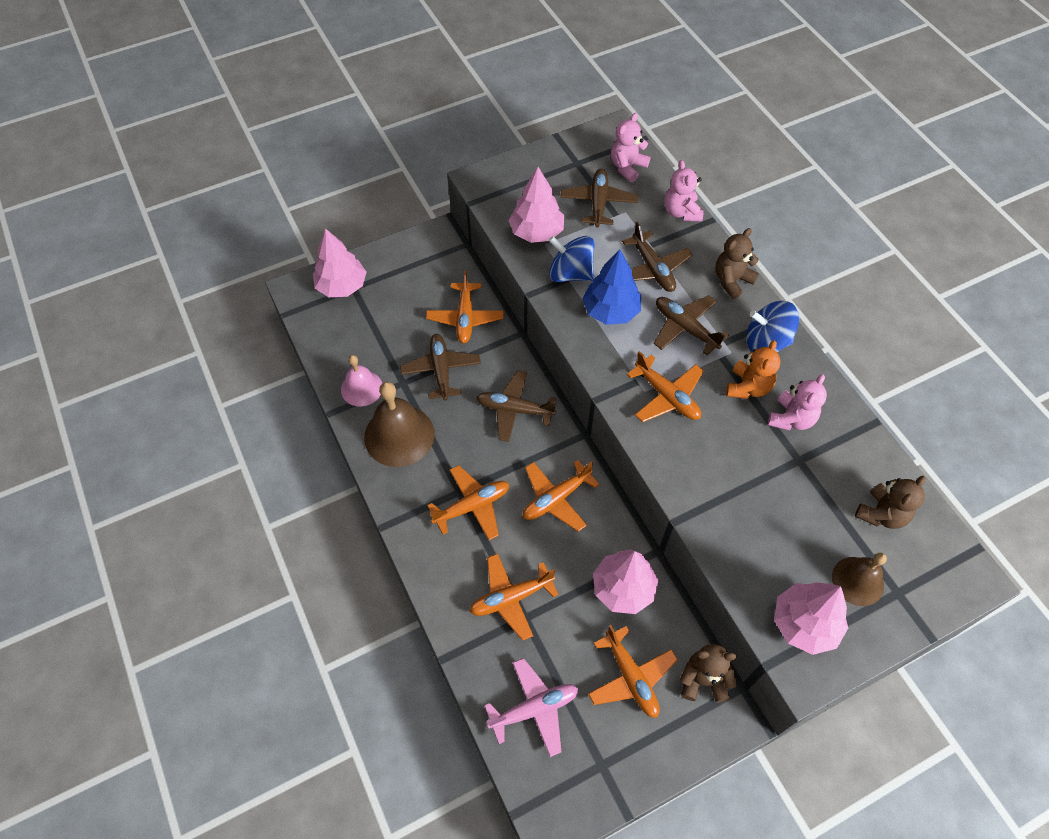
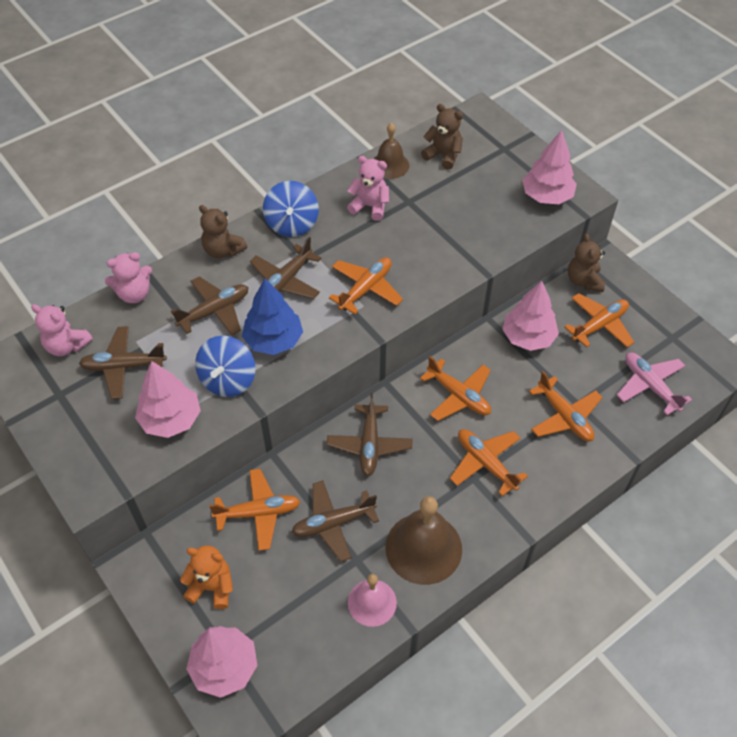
camera: 100 degrees left, 5 degrees down
(748, 387) = (344, 234): orange teddy bear -> orange teddy bear (212, 587)
(857, 581) = (502, 168): brown bell -> brown bell (390, 165)

